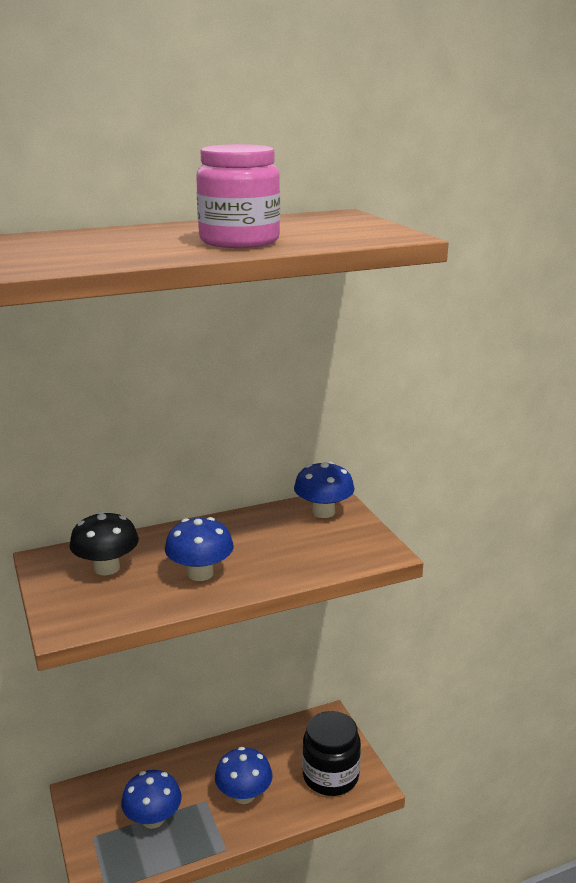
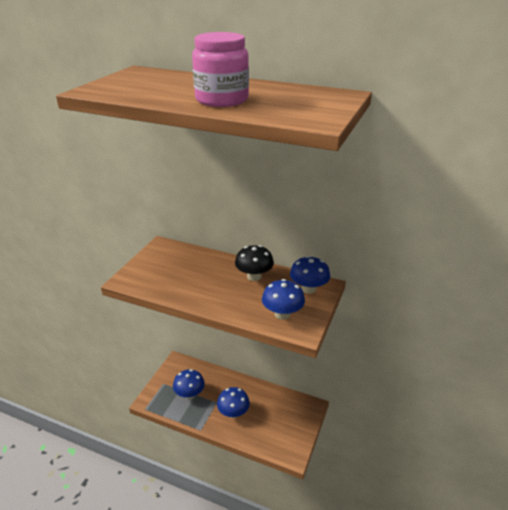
camera: 45 degrees right, 10 degrees up
(107, 568) = (175, 262): black mushroom -> black mushroom (254, 276)
(200, 573) = (204, 288): blue mushroom -> blue mushroom (282, 314)
(330, 776) = (279, 434): black jar -> none

